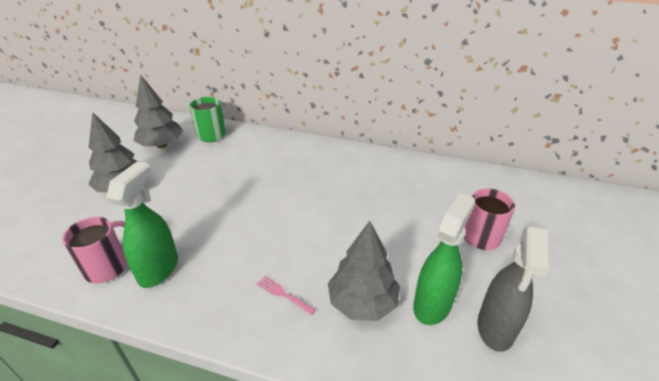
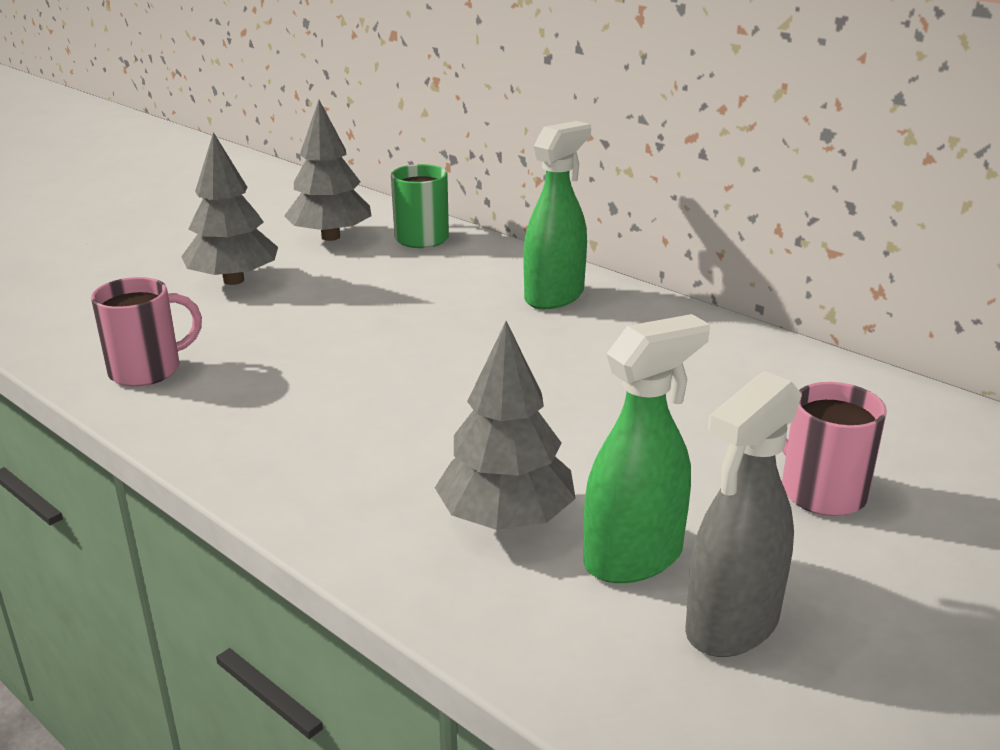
camera: 25 degrees right, 10 degrees down
(159, 269) = (215, 391): green spray bottle -> green spray bottle (554, 296)
(283, 294) = (380, 471): pink fork -> none

